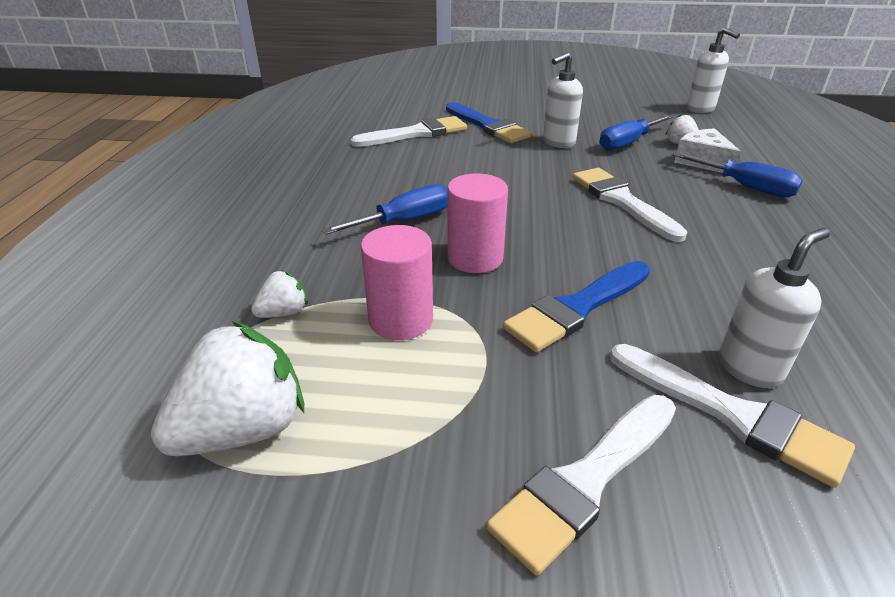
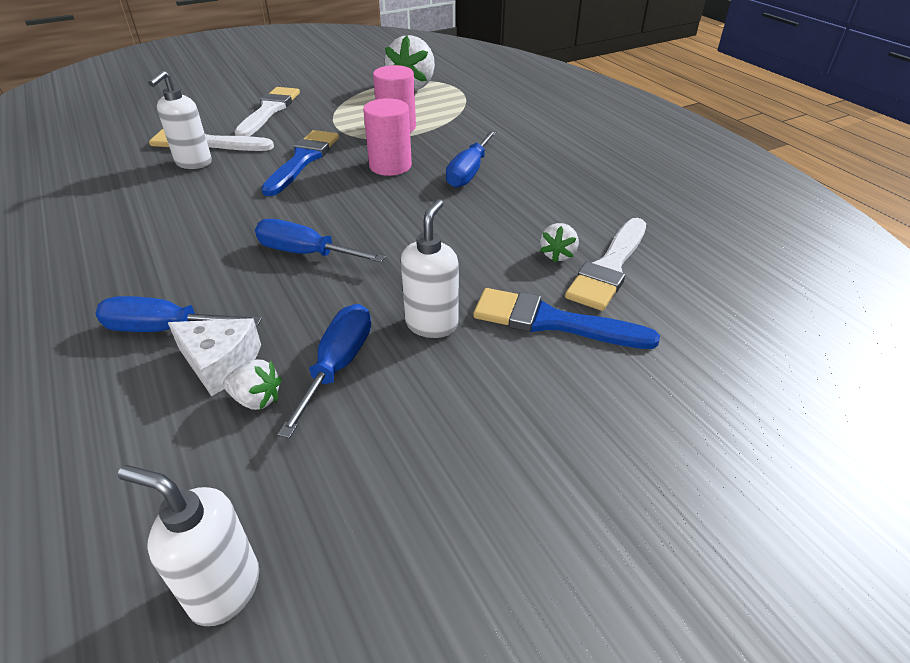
camera: 145 degrees right, 5 degrees up
(283, 312) = (458, 113): white strawberry -> white strawberry (558, 255)
(622, 201) = (306, 253): white brush -> blue screwdriver

